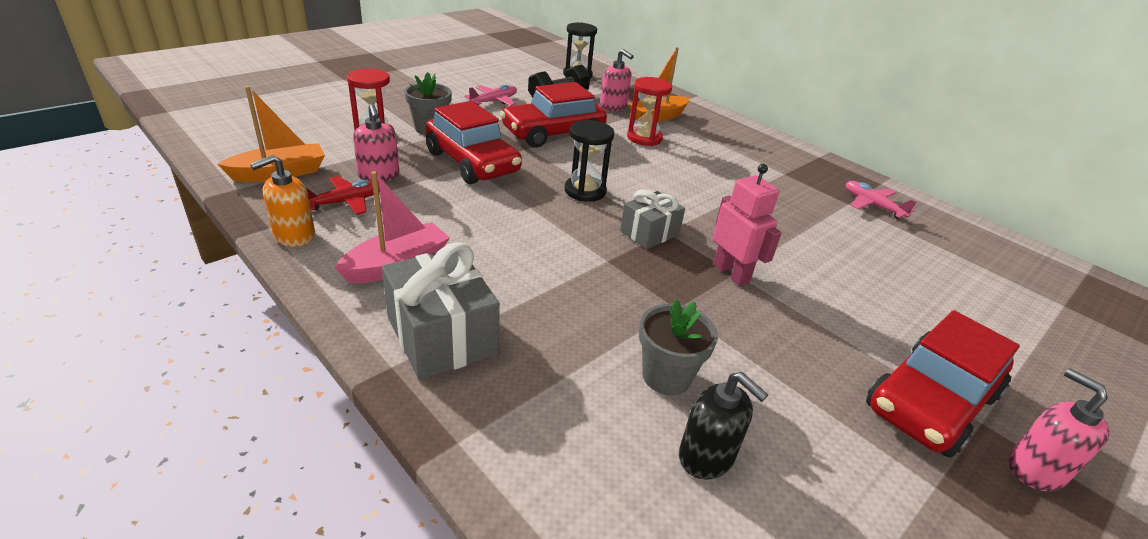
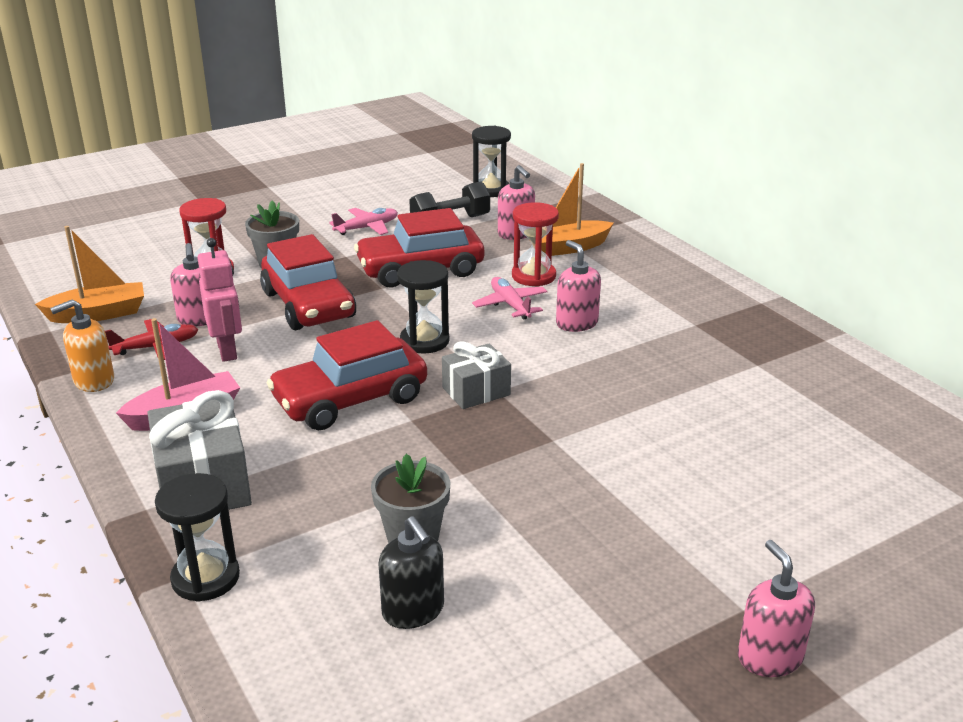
camera: 15 degrees right, 5 degrees down
(483, 441) = (205, 578): none -> black hourglass
(697, 174) = (576, 323): none -> pink soap dispenser
(731, 273) = (548, 440): pink robot -> pink robot (227, 350)
(872, 205) = (789, 368): pink plane -> pink plane (510, 305)
(930, 402) = (696, 585): red car -> red car (350, 399)

